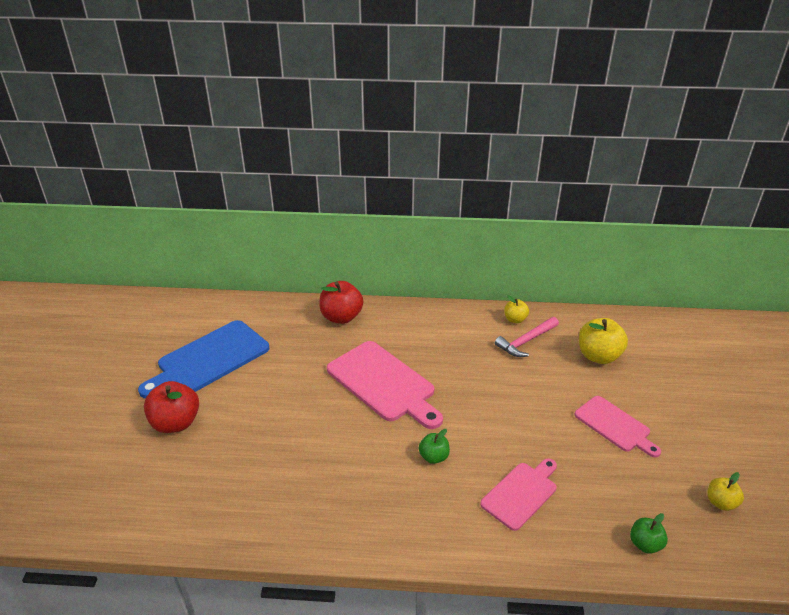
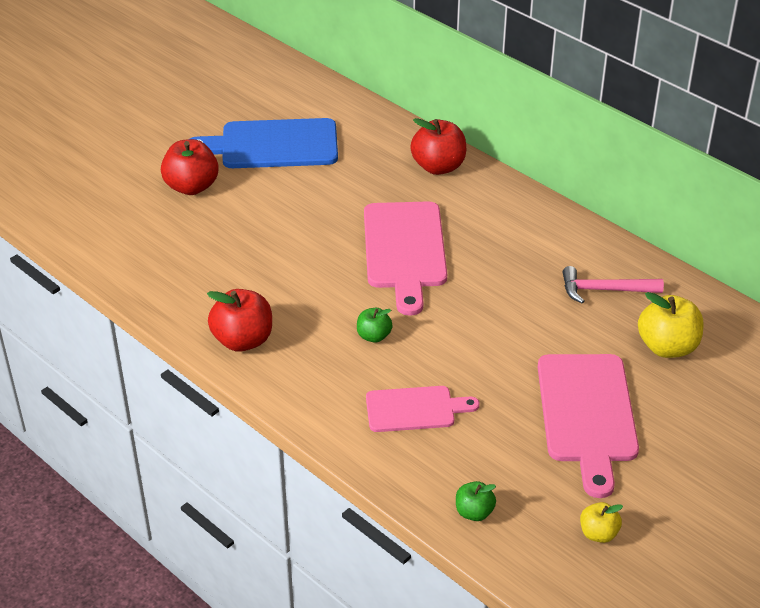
camera: 40 degrees right, 5 degrees up
(347, 522) = (243, 340): none -> red apple
(515, 319) = (623, 262): yellow apple -> none
(614, 425) = (587, 414): pink cutting board -> pink cutting board, size x1.65

